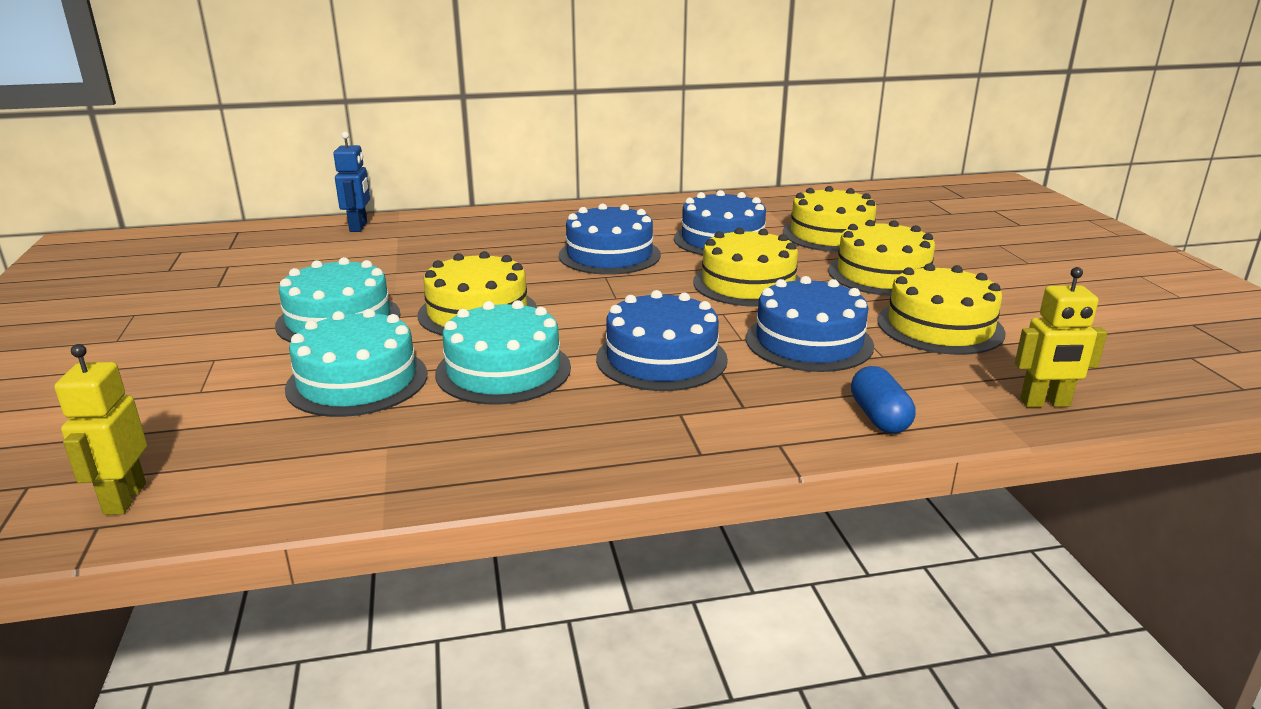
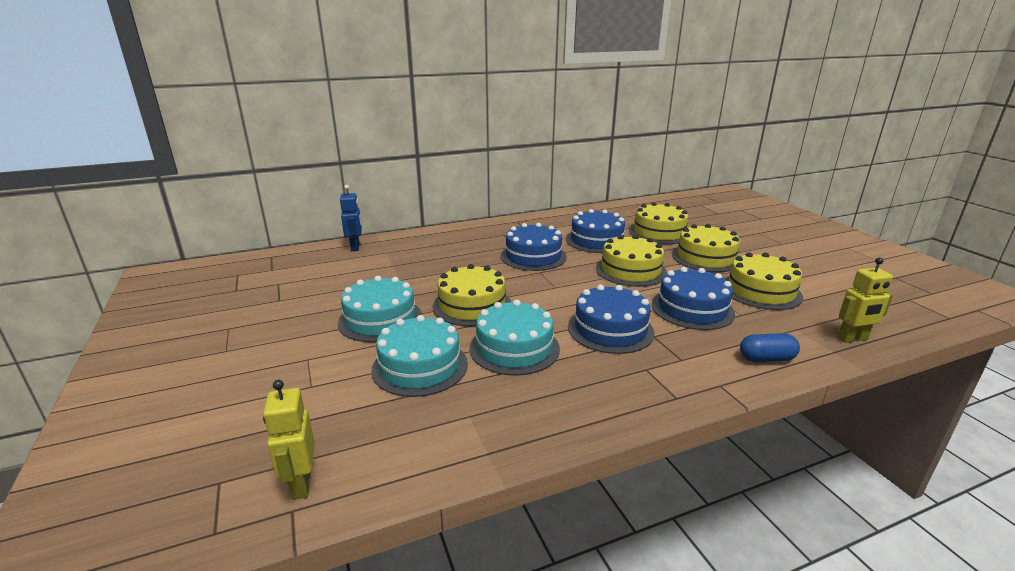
camera: 10 degrees left, 0 degrees up
(879, 417) = (766, 359): blue capsule -> blue capsule turned 75 degrees counterclockwise

